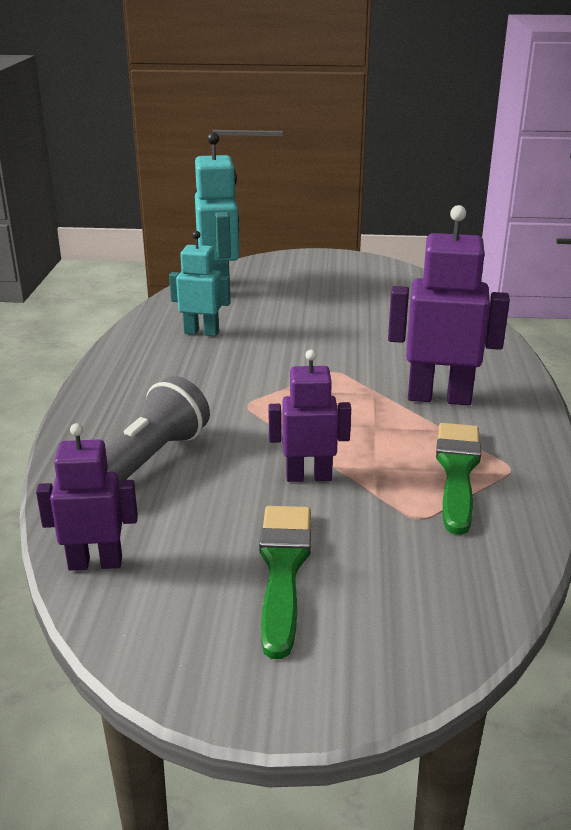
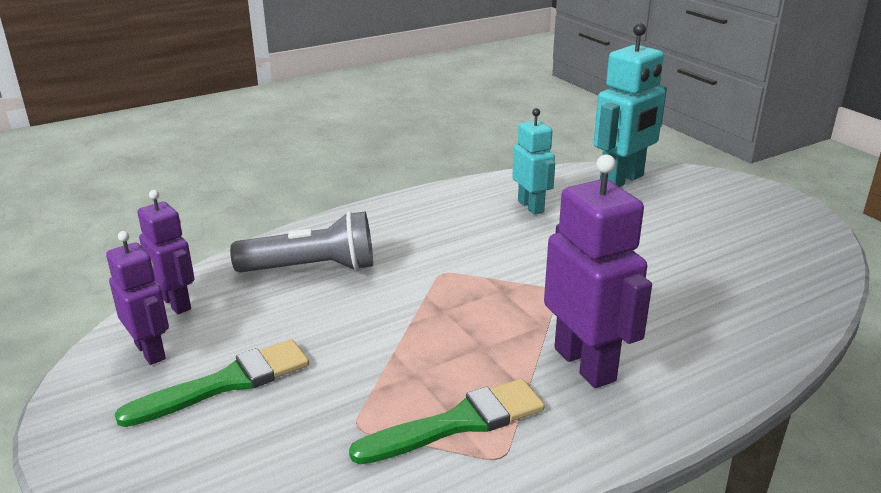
camera: 55 degrees right, 0 degrees up
(308, 476) = (365, 344): purple robot -> purple robot (150, 351)

